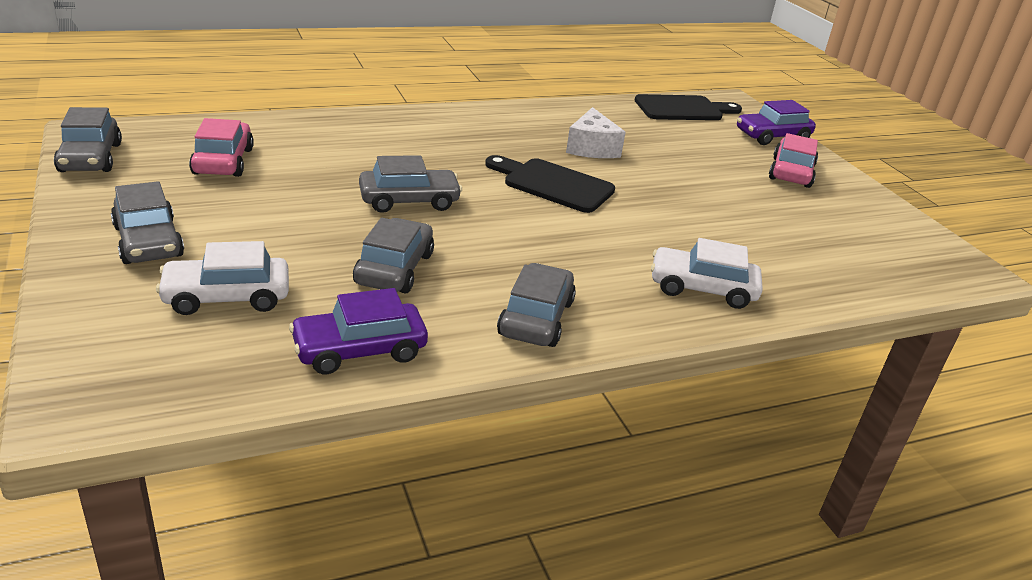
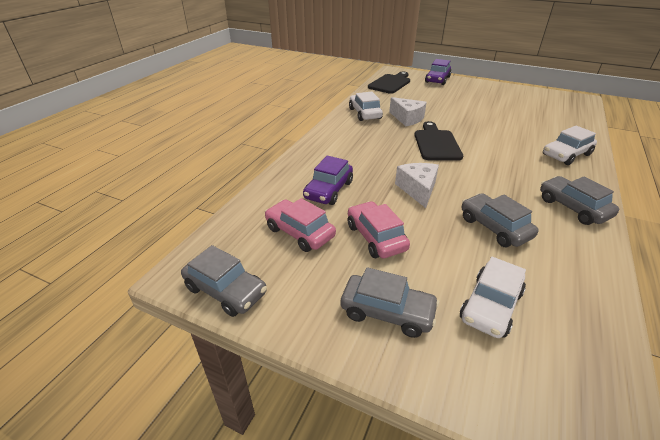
camera: 40 degrees left, 5 degrees up
(359, 350) = (582, 278): purple car -> purple car (329, 190)
(409, 201) = (417, 189): grey car -> white cheese
(551, 118) = (364, 113): none -> white car
(553, 184) = (436, 143): black cutting board -> black cutting board turned 105 degrees clockwise
(791, 172) = (474, 91): pink car -> pink car (375, 237)

